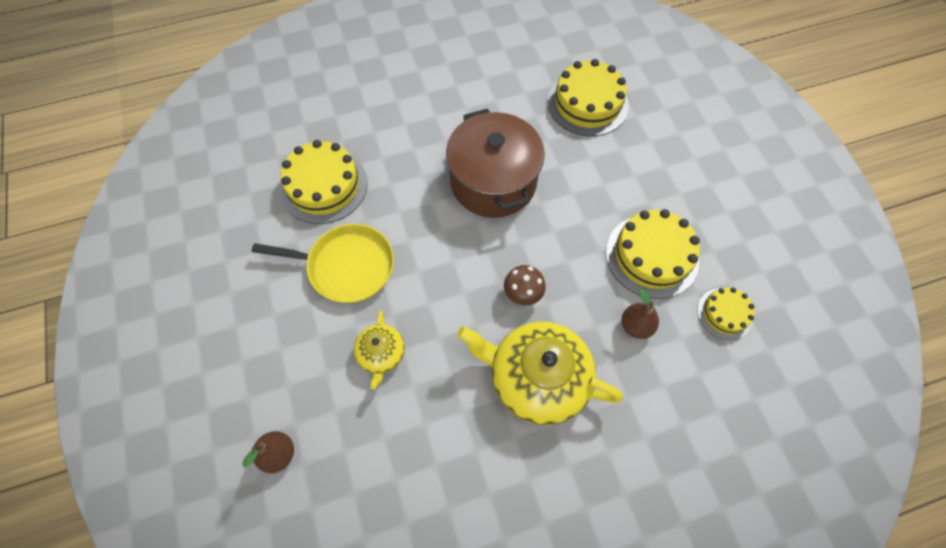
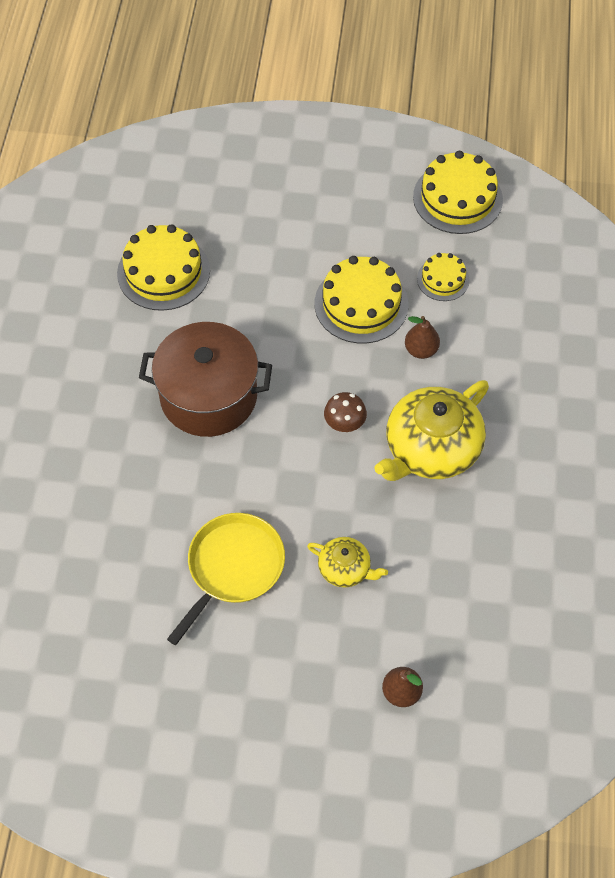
camera: 65 degrees left, 5 degrees down
(324, 186) = (120, 557): yellow cake -> yellow cake (457, 198)

